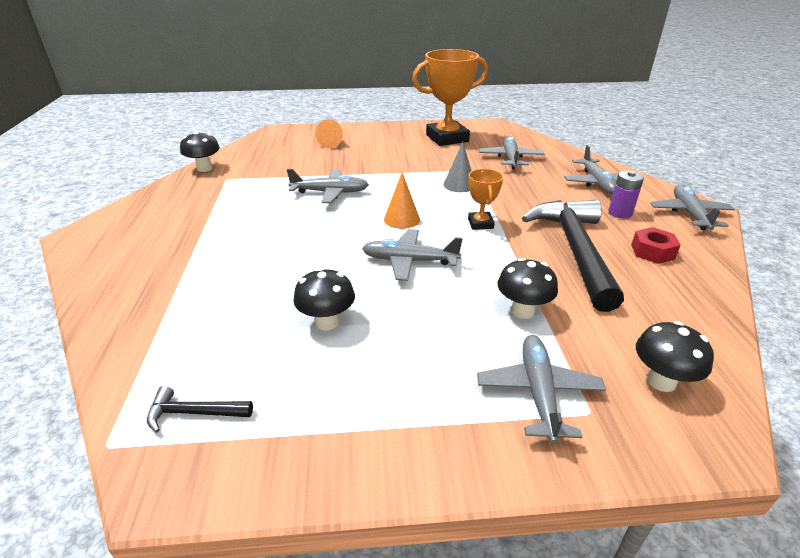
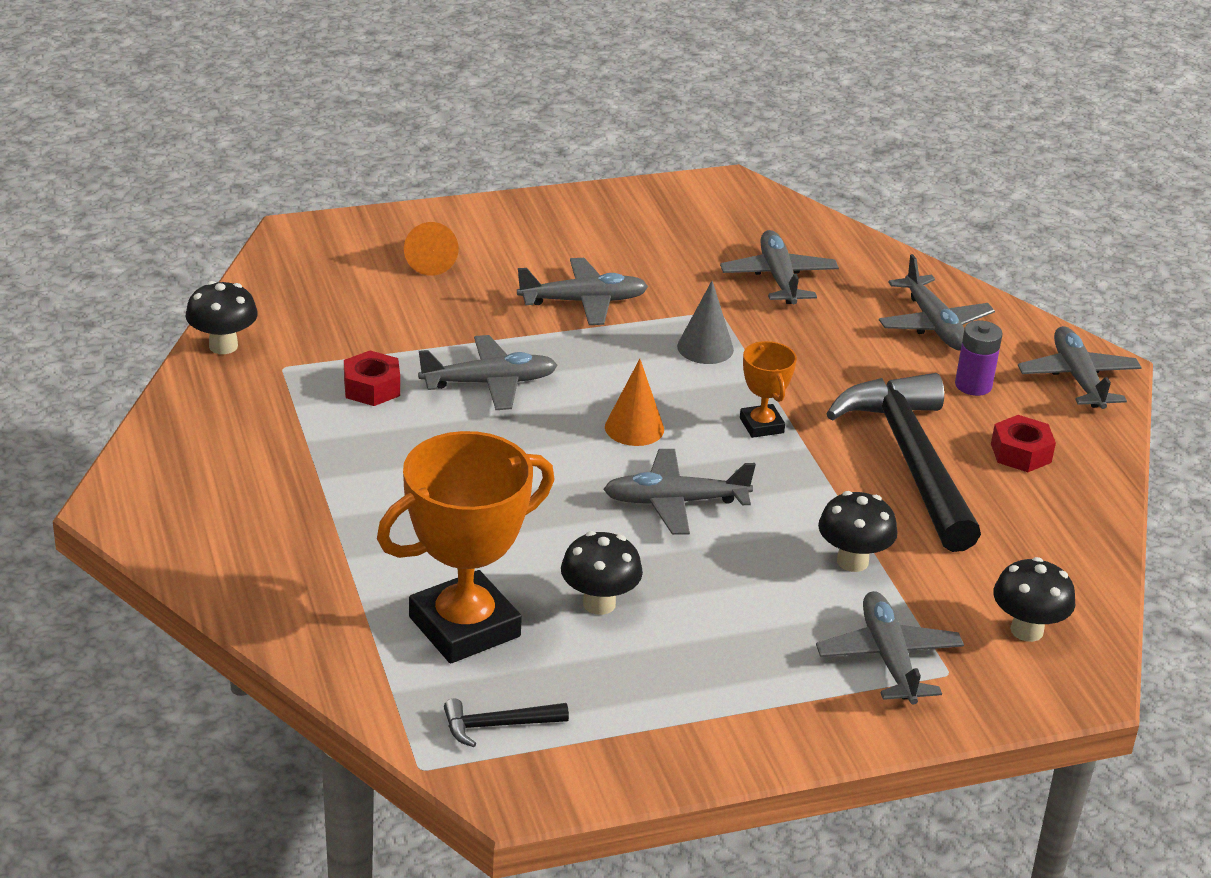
camera: 15 degrees left, 0 degrees up
(265, 190) = (372, 388): none -> red nut
(401, 162) = (583, 301): none -> grey plane
(447, 138) = (648, 232): orange trophy -> orange trophy (464, 627)

